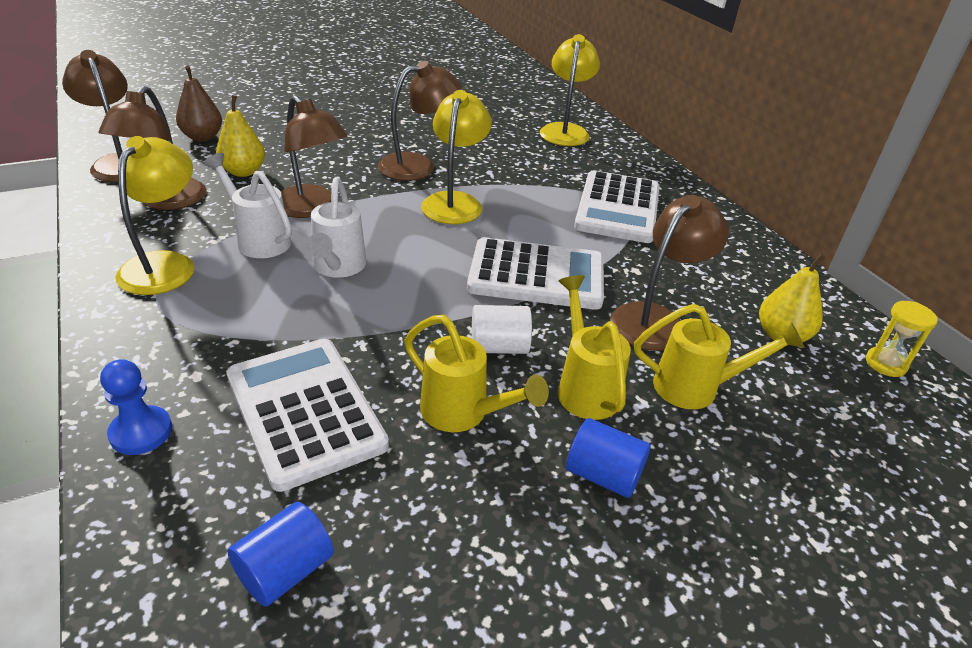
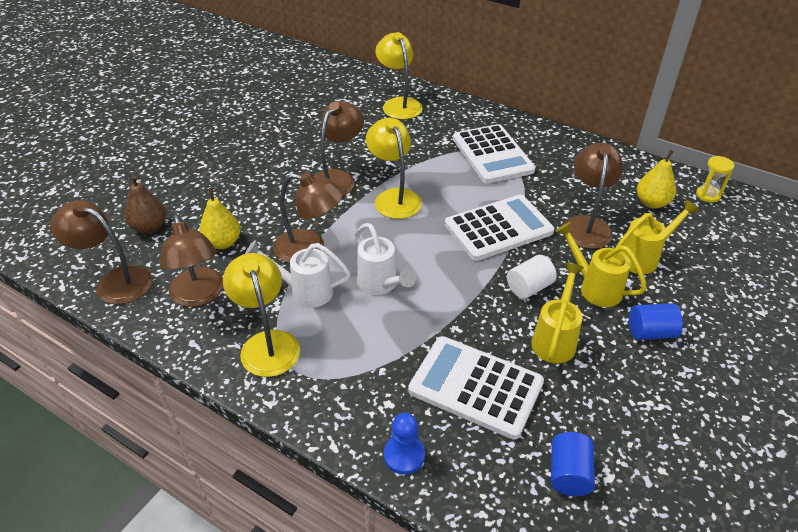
camera: 30 degrees left, 5 degrees up
(463, 414) = (555, 338): yellow watering can -> yellow watering can turned 75 degrees counterclockwise

